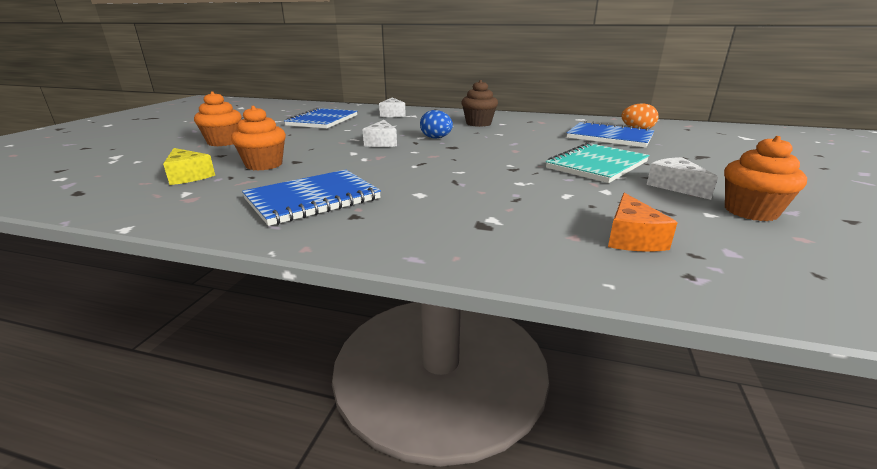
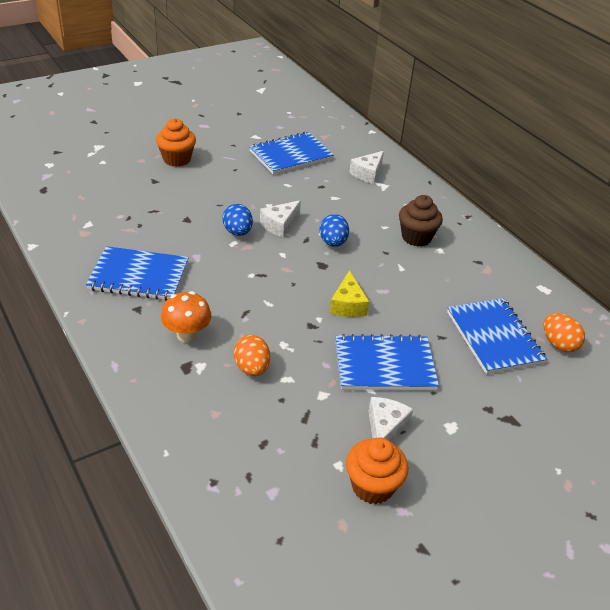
camera: 40 degrees right, 15 degrees up
(188, 176) = (109, 202): yellow cheese -> yellow cheese (348, 305)
(264, 165) = (163, 212): orange cupcake -> none
(356, 154) = (237, 232): none -> blue egg
(438, 209) = (187, 335): none -> orange mushroom
(531, 201) = (252, 368): none -> orange egg
(597, 165) = (384, 365): turquoise notebook -> blue notebook
(631, 238) = (243, 439): orange cheese -> none

